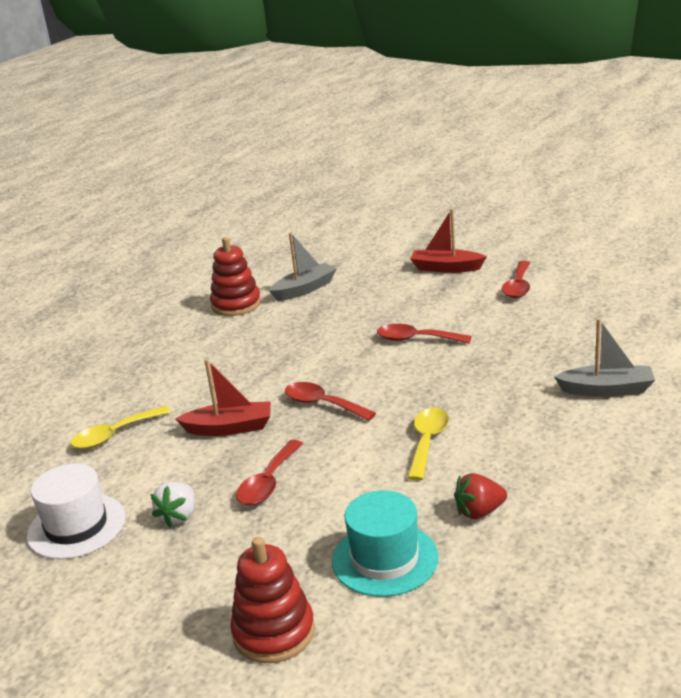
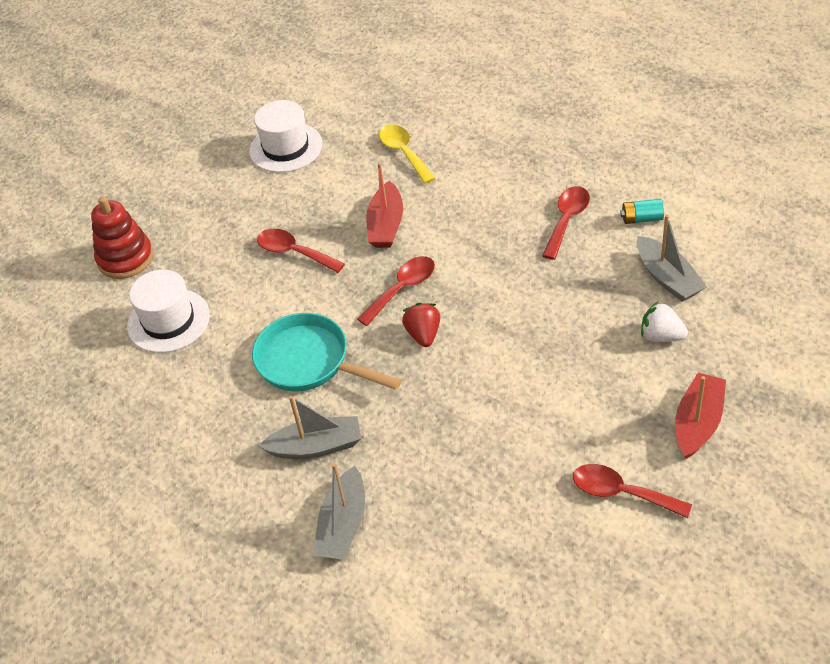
camera: 100 degrees right, 20 degrees up
(179, 516) = (273, 202): white strawberry -> white strawberry (661, 336)
(236, 304) = (642, 219): red stacking toy -> turquoise battery
(385, 559) = (168, 321): turquoise hat -> white hat
(416, 339) = (509, 372): red spoon -> red spoon (567, 220)
(427, 442) = (309, 362): yellow spoon -> turquoise pan
(479, 512) = (196, 386): red strawberry -> red strawberry (423, 334)
(530, 419) = (316, 446): none -> grey boat

